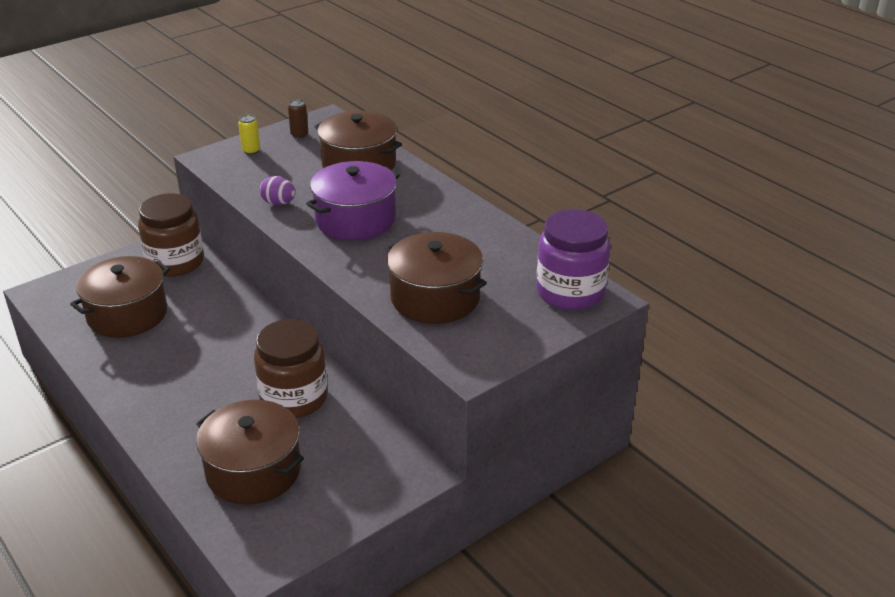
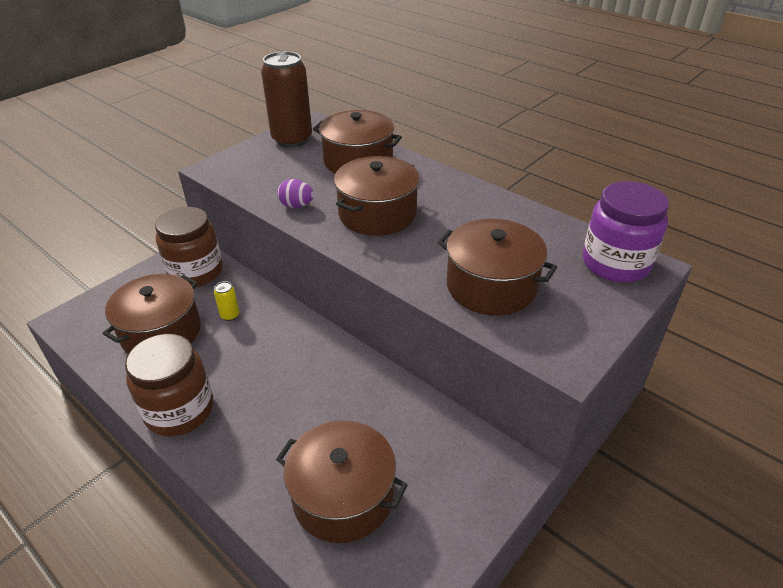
camera: 10 degrees left, 5 degrees up
(251, 151) = (252, 158): yellow can -> yellow can (230, 315)
(294, 398) = (356, 402): brown jar -> brown jar (179, 410)
(299, 135) = (292, 139): brown can -> brown can, size x2.47
(355, 220) = (377, 214): purple pot -> brown pot

